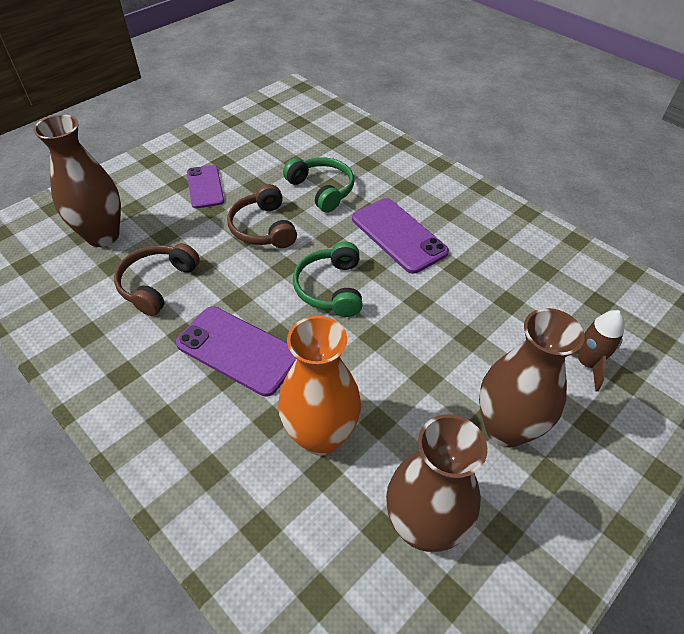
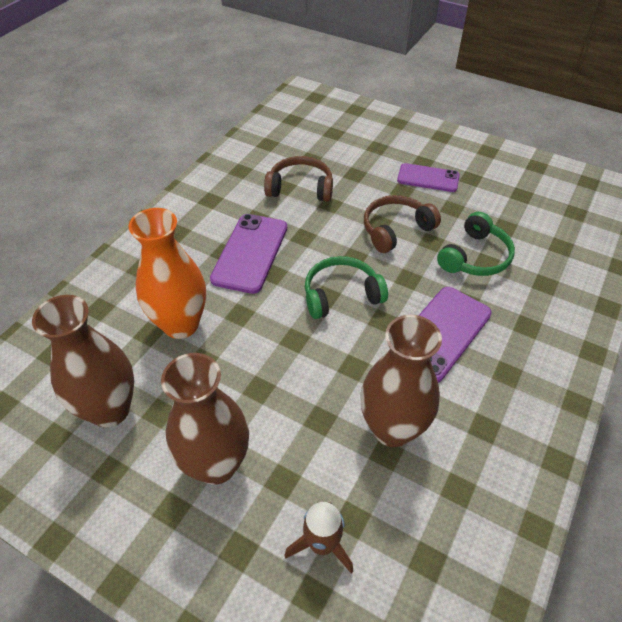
camera: 75 degrees right, 0 degrees up
(103, 236) = (338, 143): brown vase -> brown vase (392, 428)
(205, 187) = (428, 178): purple phone -> purple phone turned 45 degrees clockwise

